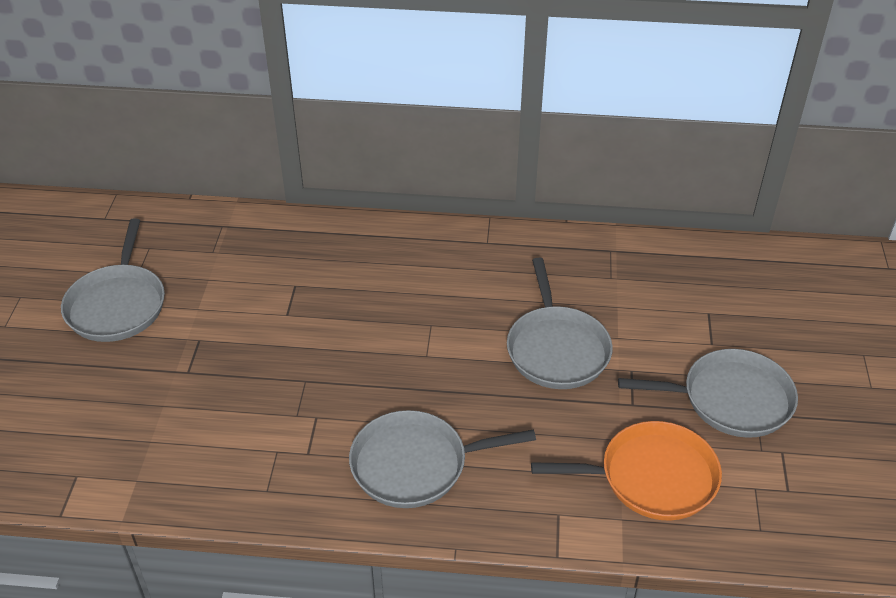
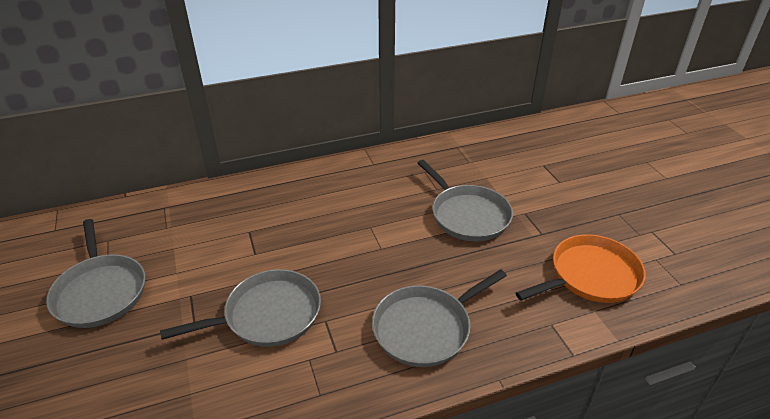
camera: 25 degrees left, 5 degrees down
(730, 399) = (597, 211): grey pan -> grey pan (268, 315)

